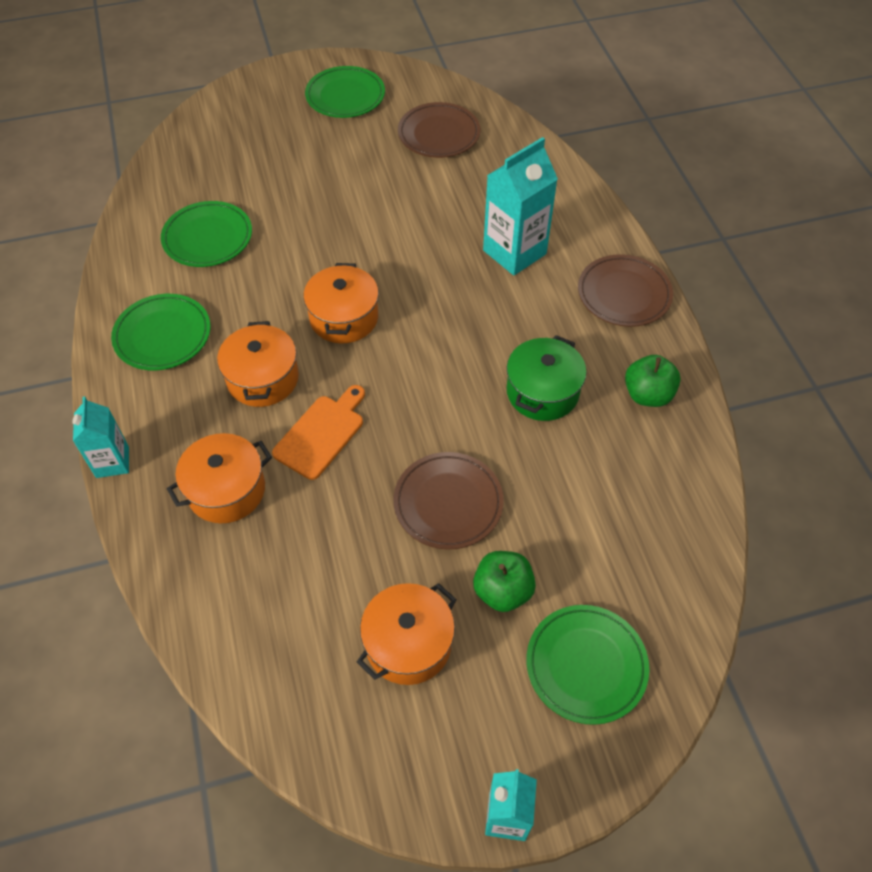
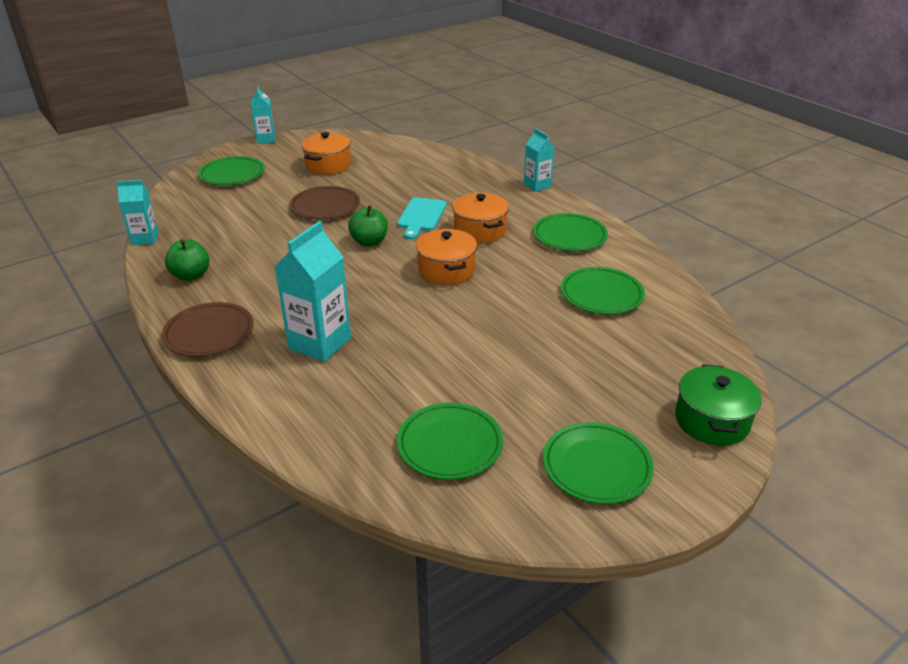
camera: 160 degrees right, 20 degrees down
(226, 490) = (461, 188): orange pot -> none
(322, 434) = (421, 216): orange cutting board -> turquoise cutting board
(439, 134) = (450, 444): brown plate -> green plate
(502, 591) = (282, 186): green apple -> green apple (369, 242)
(542, 392) = (274, 261): green pot -> green pot (711, 420)
(718, 496) = (145, 239): none -> turquoise carton

